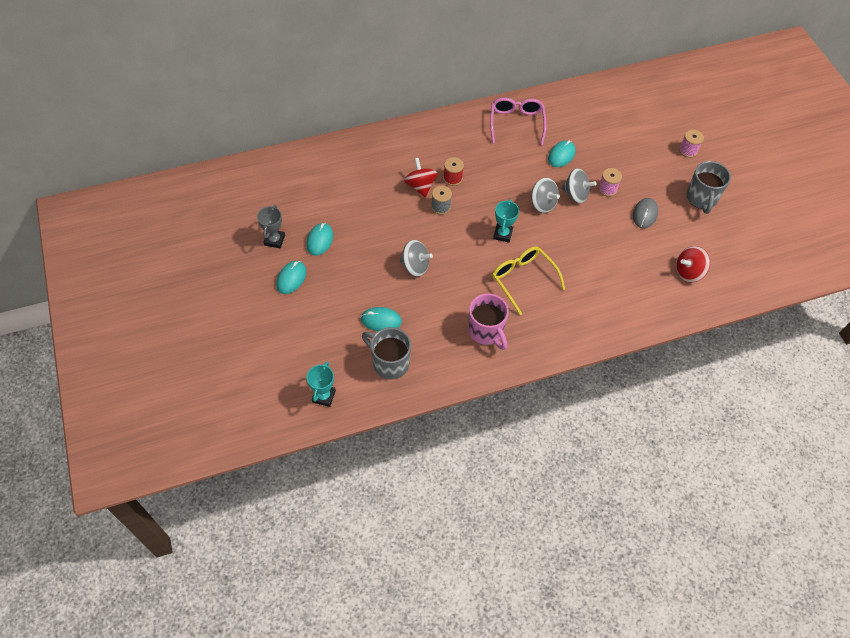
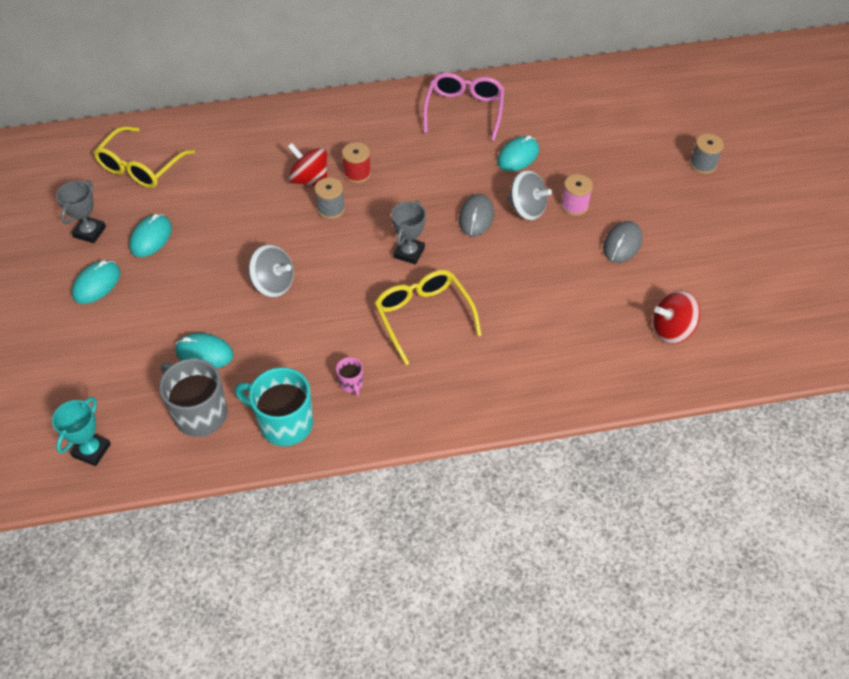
camera: 10 degrees right, 5 degrees down
(296, 187) = (140, 167): none -> yellow glasses
(420, 186) = (310, 179): red spinning top -> red spinning top turned 45 degrees counterclockwise
(448, 363) = (284, 423): none -> turquoise mug
(486, 331) = (351, 384): pink mug -> pink mug, size x0.47
(502, 234) = (409, 253): turquoise trophy -> grey trophy
(542, 204) = (476, 217): grey spinning top -> grey mouse
(688, 150) = (702, 164): pink spool -> grey spool
(701, 199) = (710, 230): grey mug -> none

